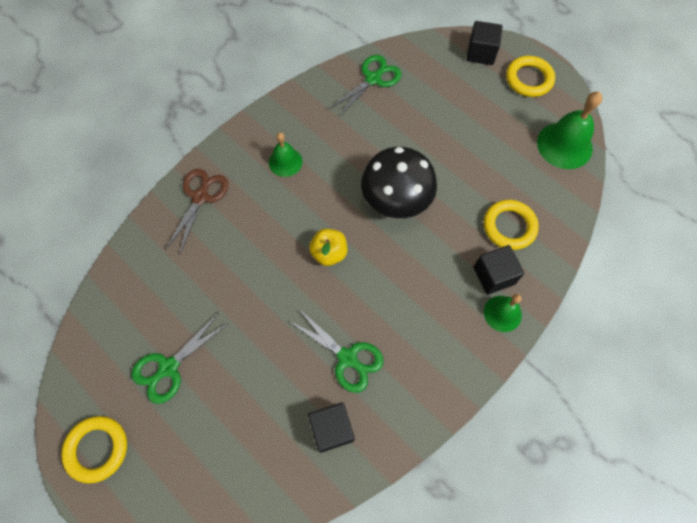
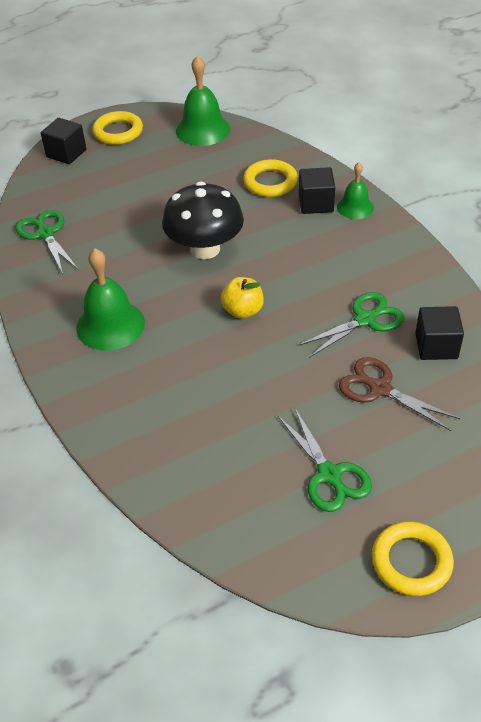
camera: 70 degrees left, 20 degrees down
(200, 197) = (116, 411): brown scissors -> brown scissors (380, 389)
(285, 162) = (110, 325): green bell -> green bell, size x1.65

